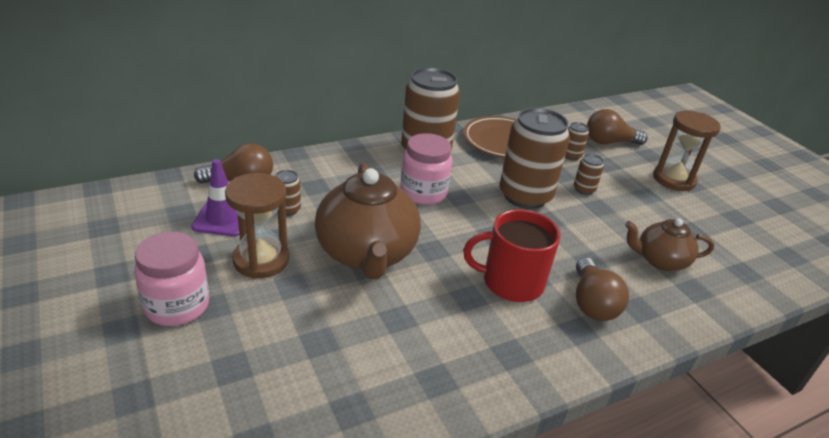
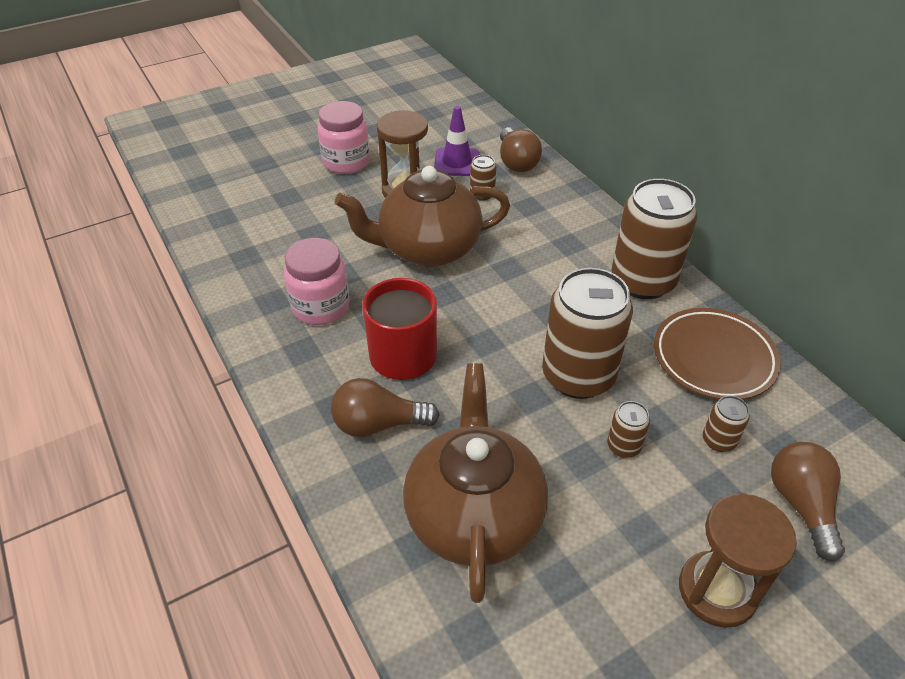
camera: 90 degrees right, 10 degrees up
(423, 193) = (547, 283): pink jar -> pink jar (321, 307)
(660, 260) = (474, 515): brown teapot -> brown teapot, size x1.77

